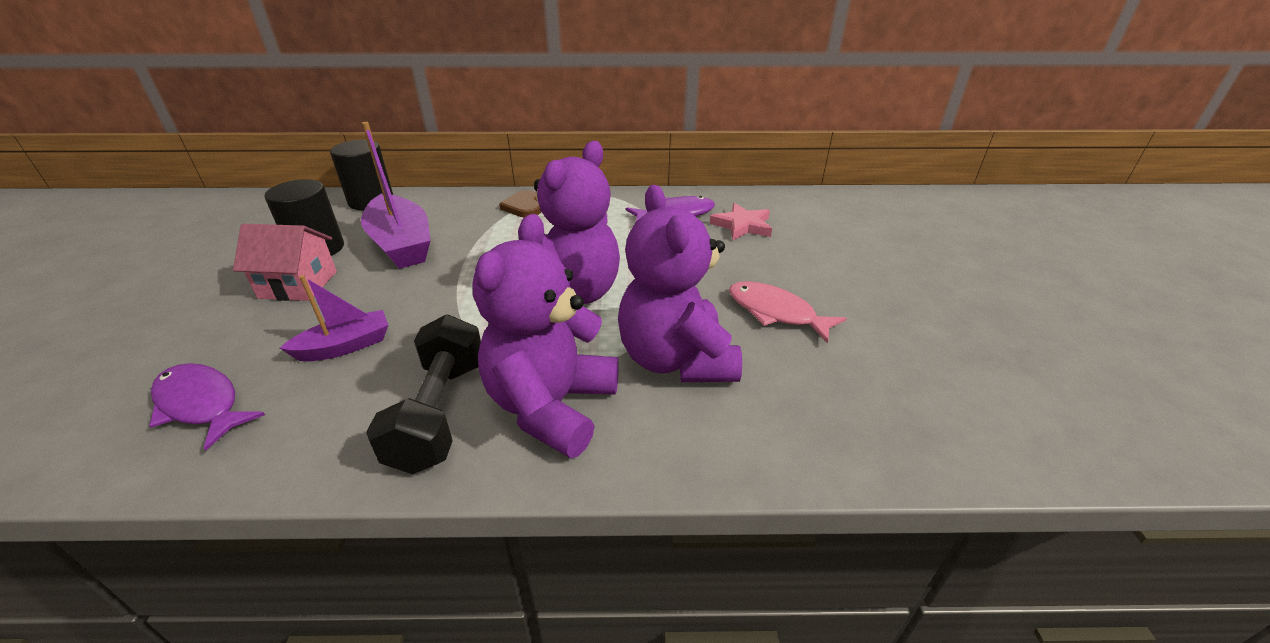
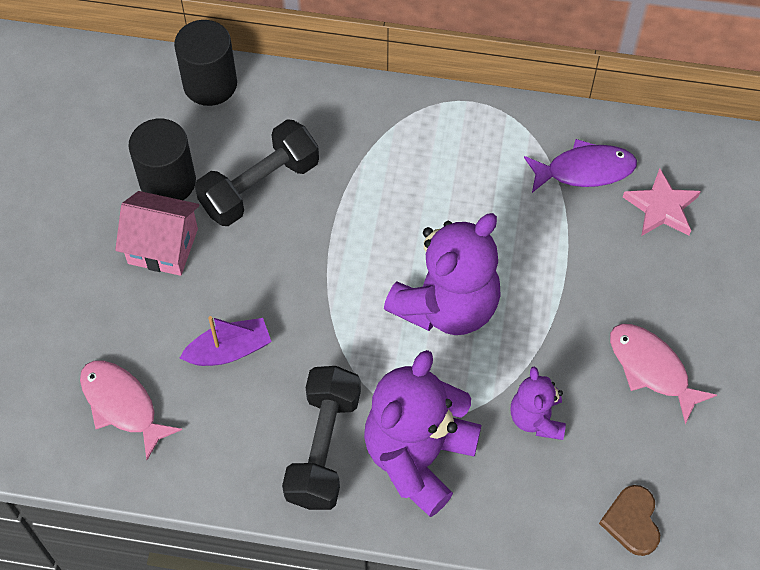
camera: 10 degrees right, 25 degrees up
(201, 404) = (122, 405): purple fish -> pink fish
(401, 244) = (260, 186): purple boat -> black dumbbell
(523, 206) = (398, 125): brown heart -> brown heart (632, 521)
(676, 359) = (536, 418): purple teddy bear -> purple teddy bear, size x0.53

